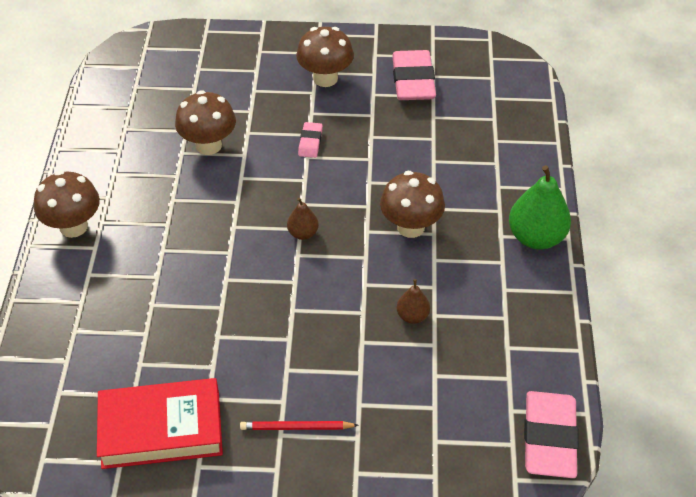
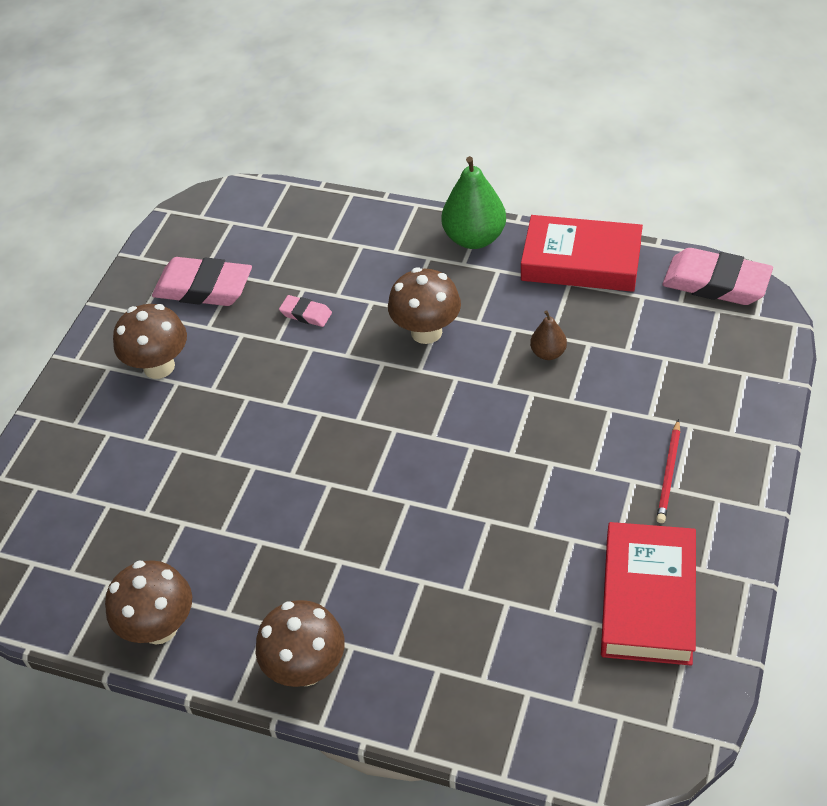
camera: 70 degrees left, 0 degrees up
(208, 145) = (221, 501): brown mushroom -> brown mushroom (159, 627)
(303, 233) = (403, 427): brown pear -> none
(310, 142) = (261, 398): pink eraser -> pink eraser (306, 314)
(537, 322) = (581, 261): none -> red book

